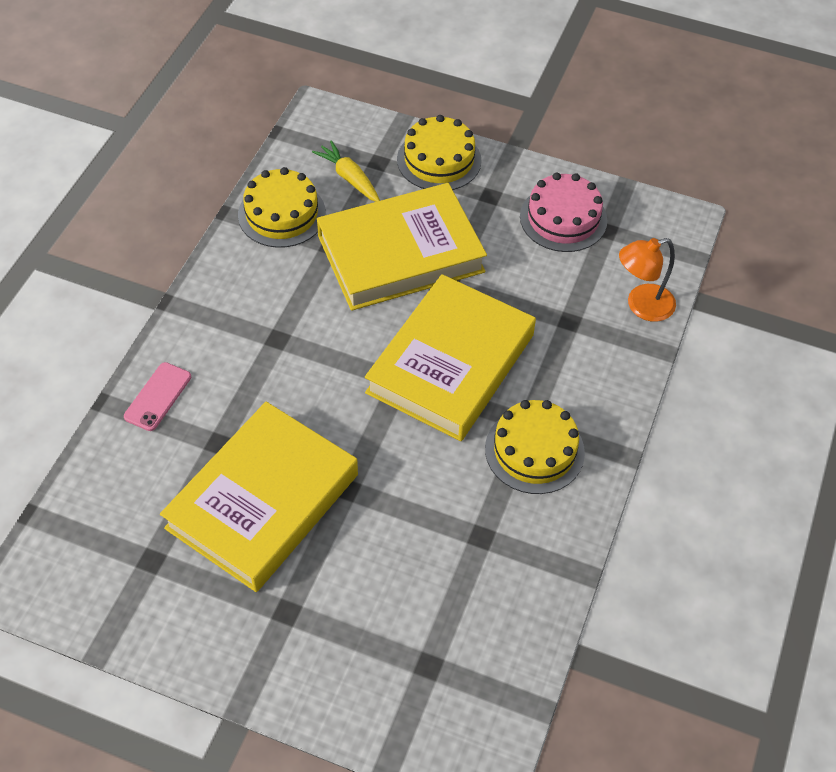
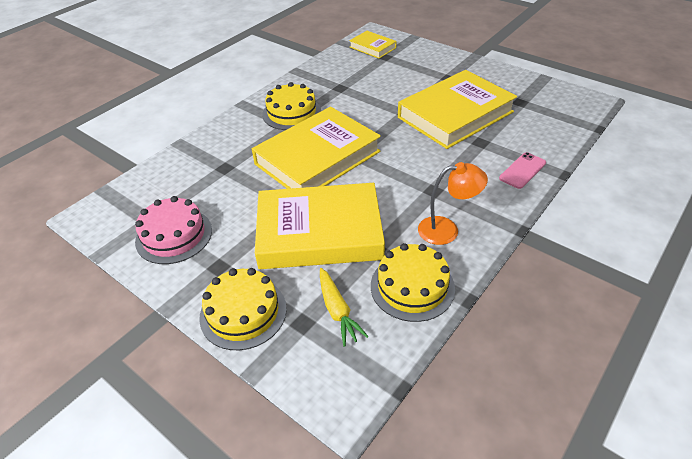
camera: 160 degrees left, 10 degrees down
(465, 698) = (372, 47): none -> yellow book
(641, 306) = (170, 168): orange lamp -> orange lamp (447, 230)

